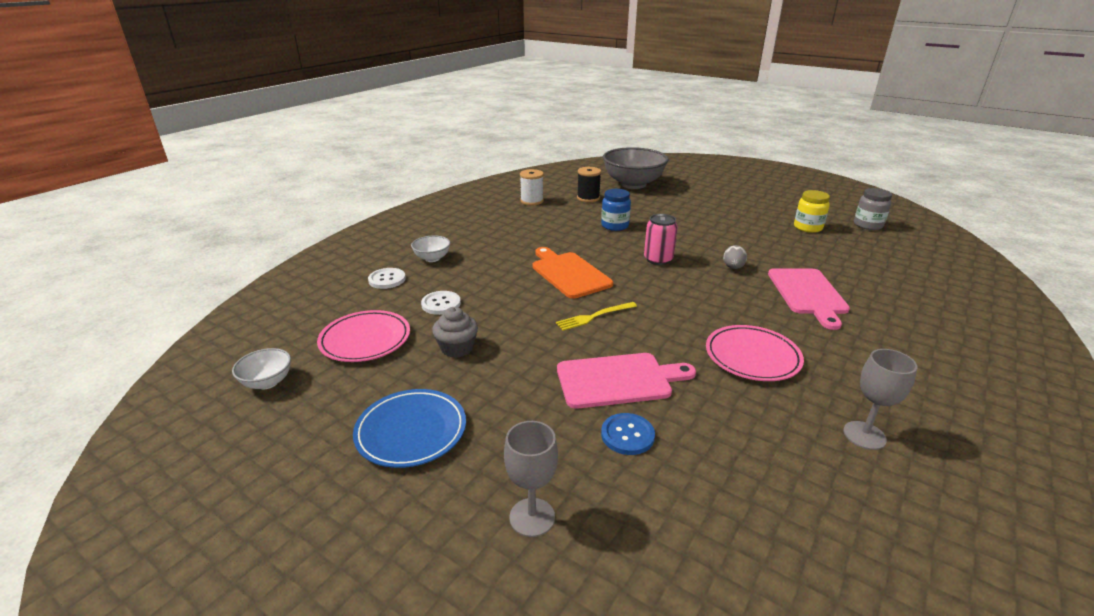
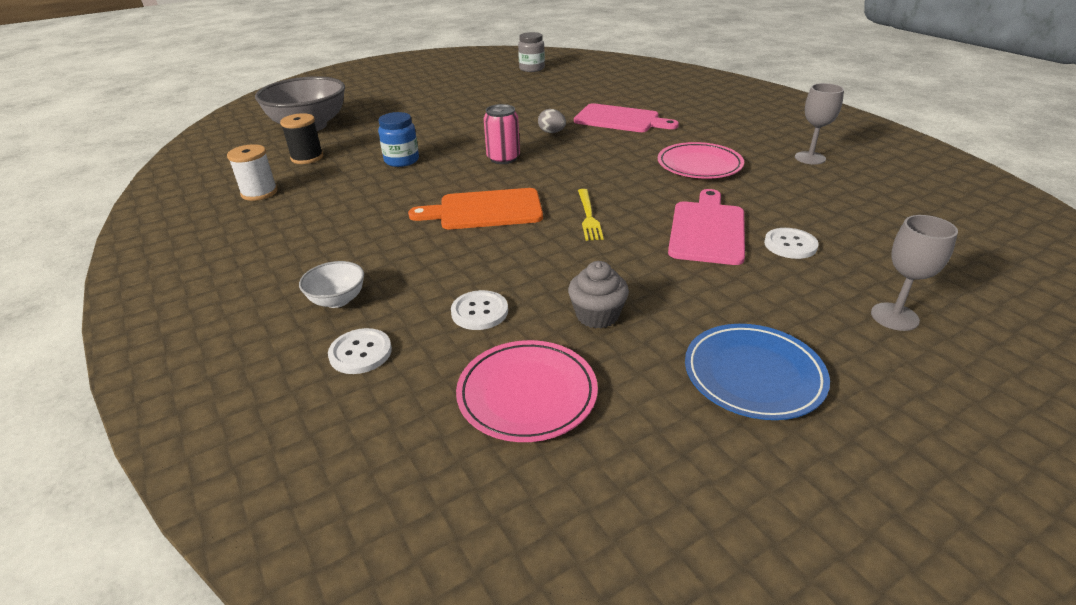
camera: 65 degrees left, 5 degrees up
(267, 382) = (587, 519): white bowl -> none
(627, 435) = (790, 245): blue button -> white button
(807, 227) = (512, 87): yellow jar -> none

